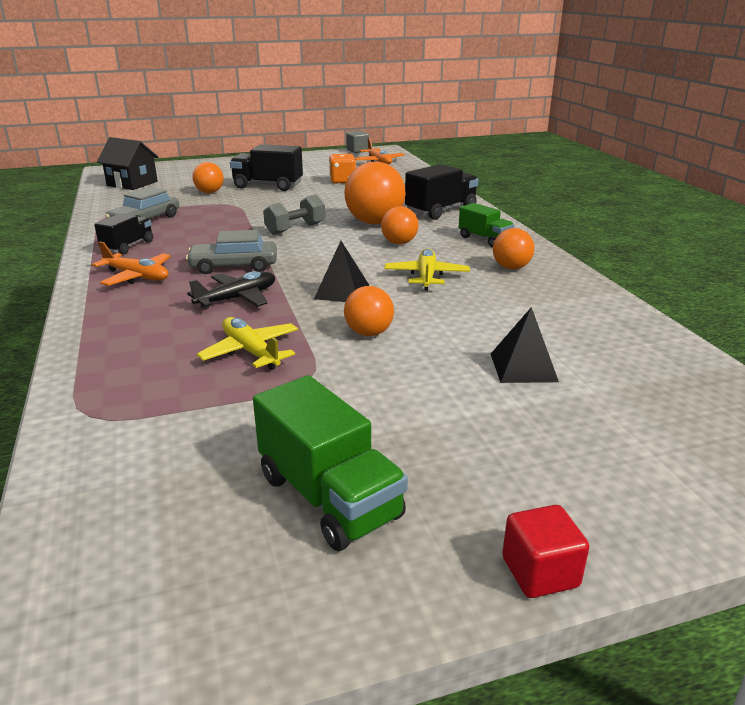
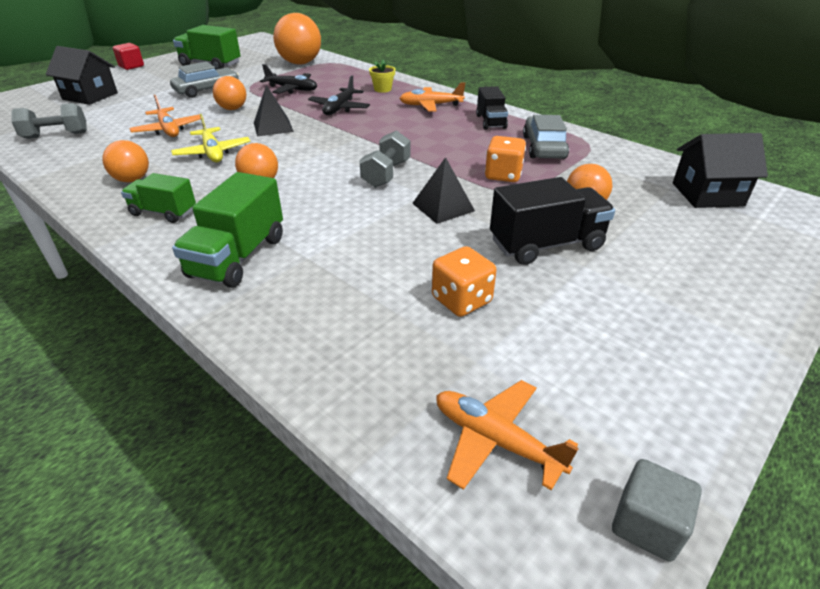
camera: 150 degrees right, 10 degrees up
(136, 316) = (382, 89): none -> yellow flower pot
(218, 212) = (503, 175): none -> orange dice
(234, 266) = (379, 126): grey car -> grey car (207, 90)
(251, 352) = (292, 89): yellow plane -> black plane
(374, 222) = (311, 206): orange ball -> orange ball (300, 63)
(441, 211) = (238, 257): black truck -> green truck
(468, 318) = (169, 130): none -> orange plane
(523, 367) = (130, 112): black pyramid -> black pyramid (443, 207)
(610, 437) = (90, 96): none -> black house
(623, 345) = (56, 135): none -> grey dumbbell

